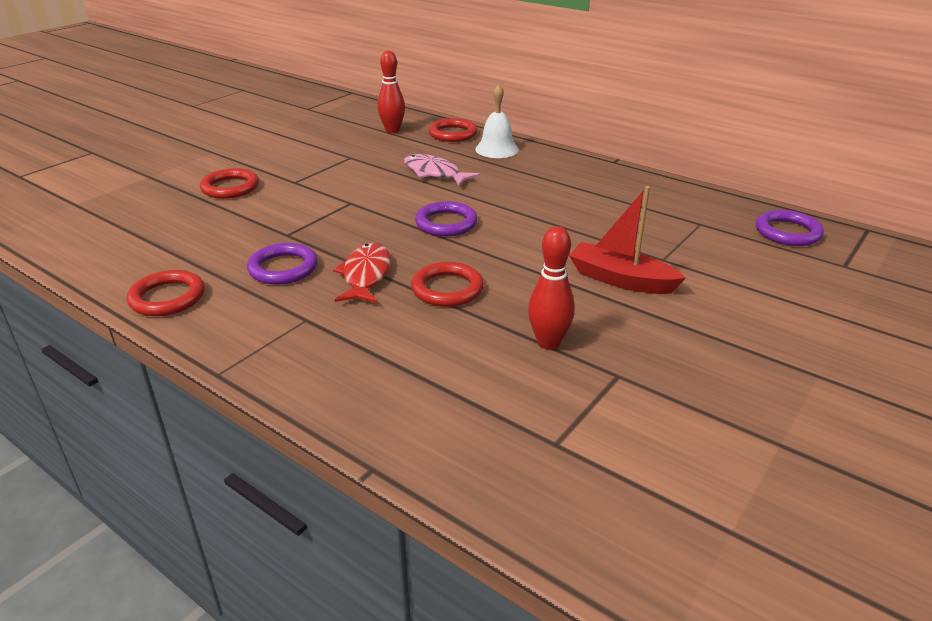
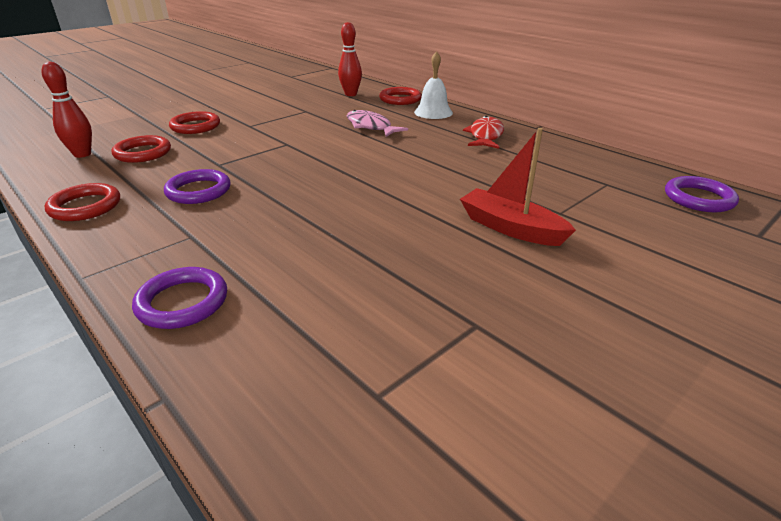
camera: 10 degrees right, 0 degrees up
(366, 275) = (267, 203): red fish -> red fish (485, 136)
(446, 223) = (362, 166): purple ring -> purple ring (182, 302)
(447, 289) = (336, 221): red ring -> red ring (143, 153)
(548, 342) = (413, 282): red bowling pin -> red bowling pin (82, 154)

